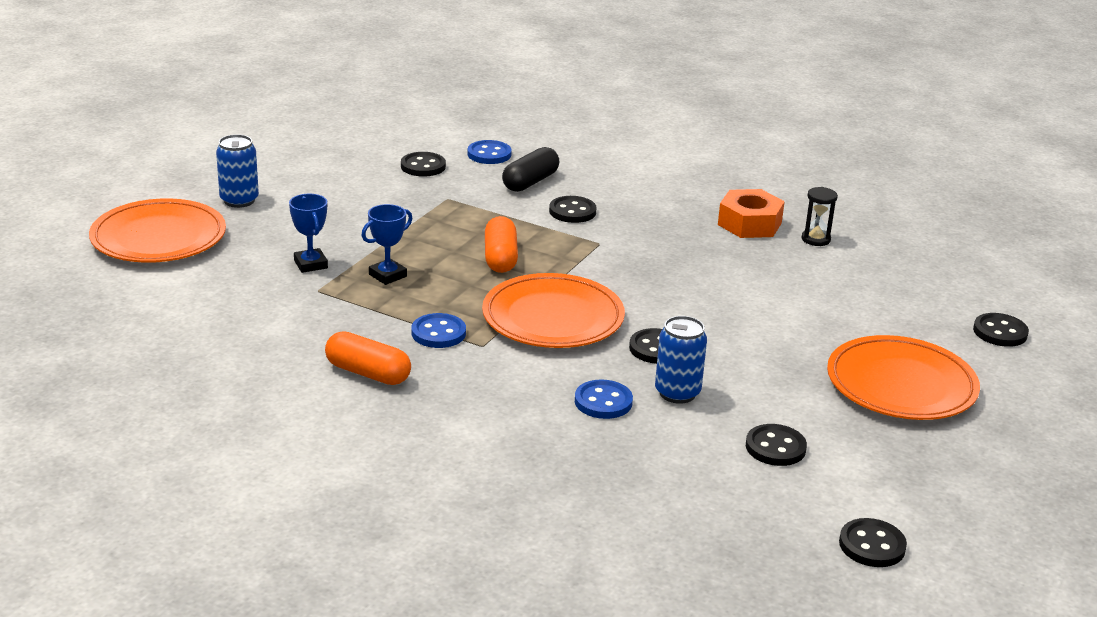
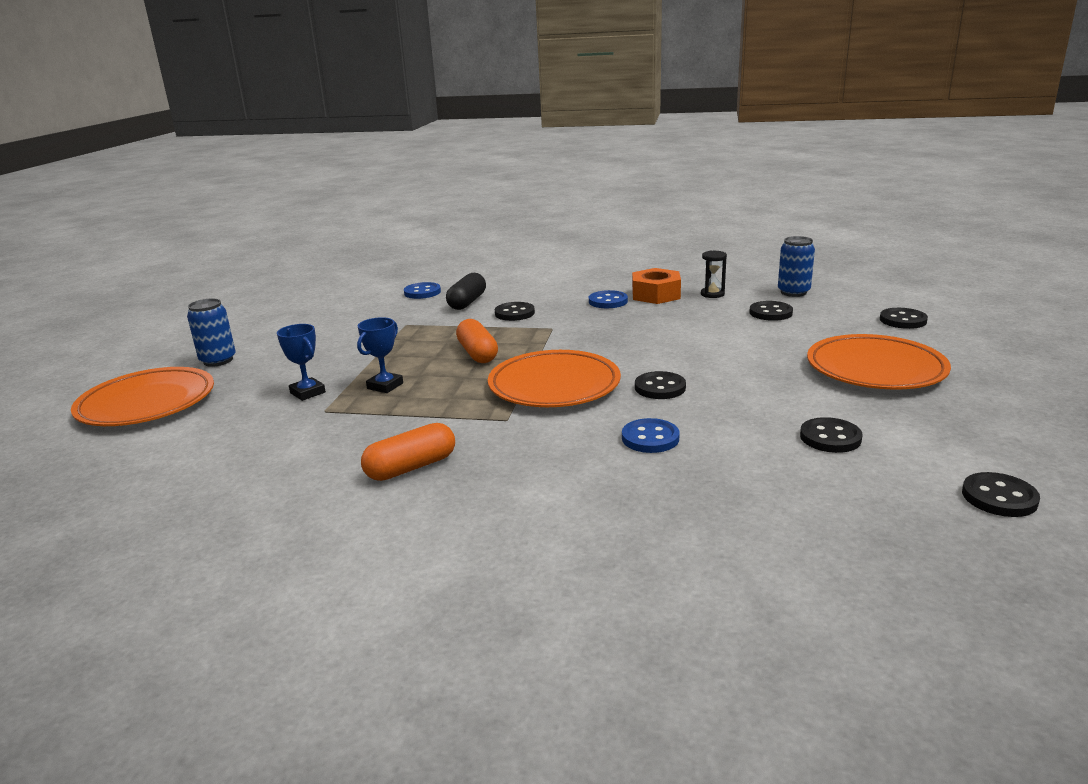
camera: 15 degrees left, 5 degrees down
(368, 373) = (411, 467): orange capsule -> orange capsule turned 45 degrees counterclockwise
(423, 166) = (372, 309): black button -> black button (770, 313)
(438, 333) = (459, 419): blue button -> blue button (608, 301)
(677, 393) = (707, 416): blue can -> blue can (793, 292)

